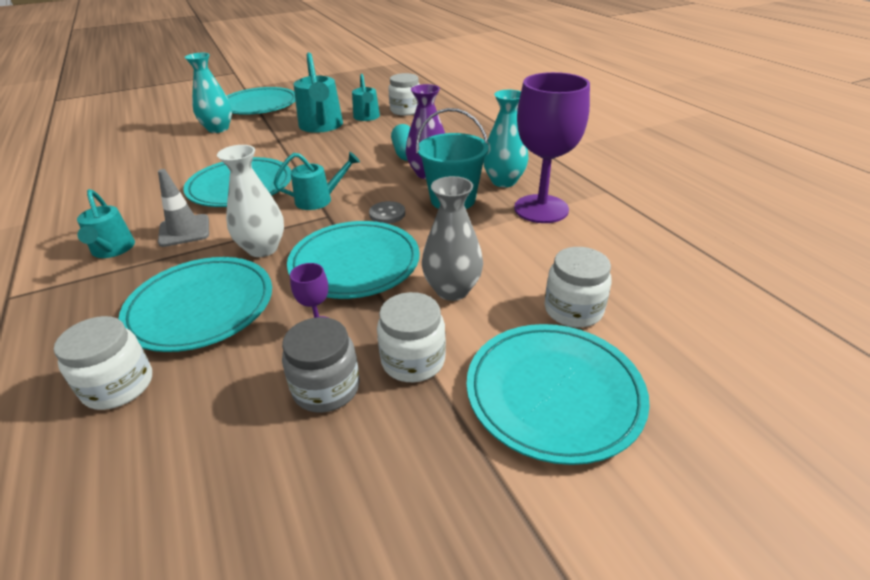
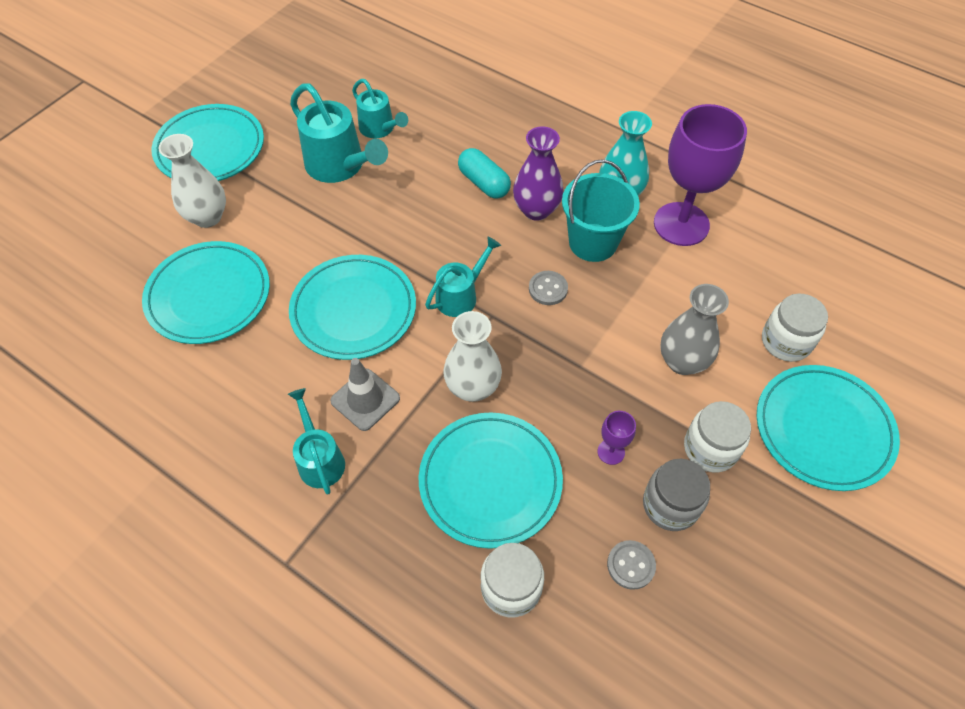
camera: 30 degrees left, 20 degrees up
(112, 250) = (319, 459): turquoise watering can -> turquoise watering can turned 150 degrees counterclockwise
(218, 129) = (207, 217): turquoise vase -> white vase
(234, 419) = (631, 565): none -> grey button
(355, 263) = (576, 368): turquoise plate -> turquoise plate (209, 295)
(406, 110) = (415, 99): white jar -> none

